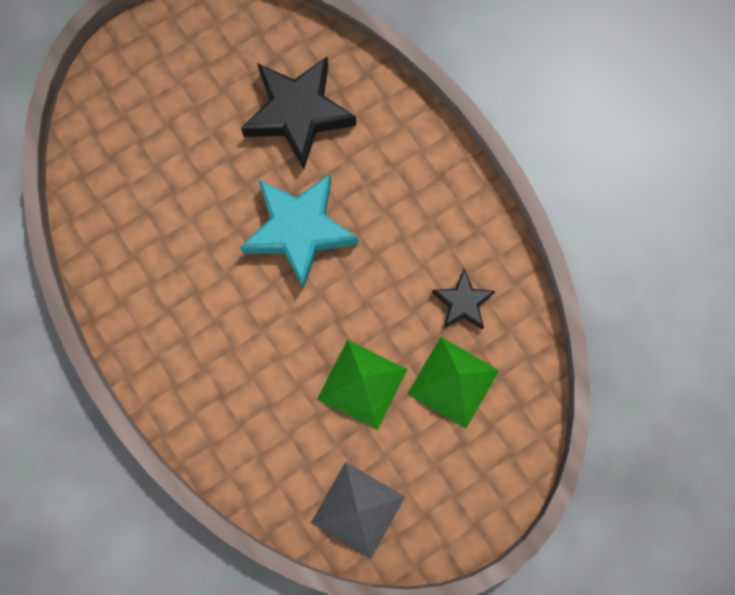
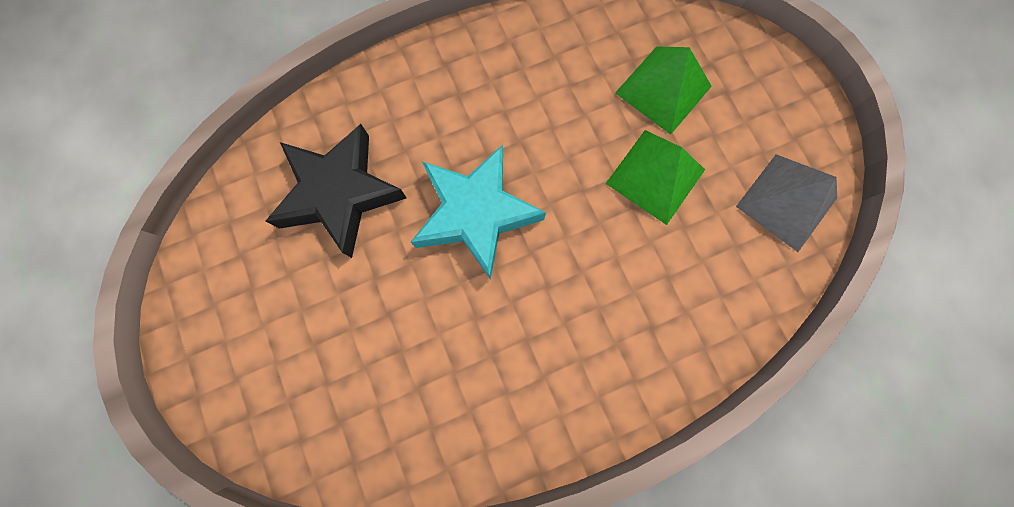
camera: 80 degrees left, 0 degrees up
(463, 303) = (583, 66): black star -> none

